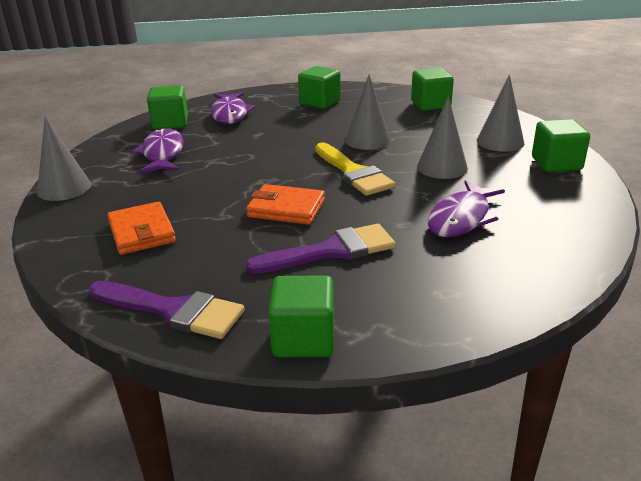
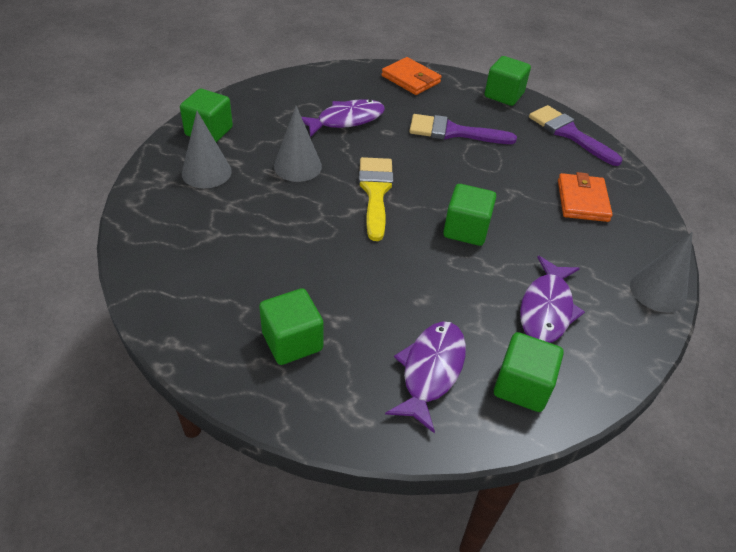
camera: 155 degrees left, 15 degrees up
(286, 208) = (460, 177): orange wallet -> orange wallet (411, 79)
(367, 140) = (317, 231): grey cone -> none
(430, 105) = (175, 263): green cube -> green cube (466, 230)

